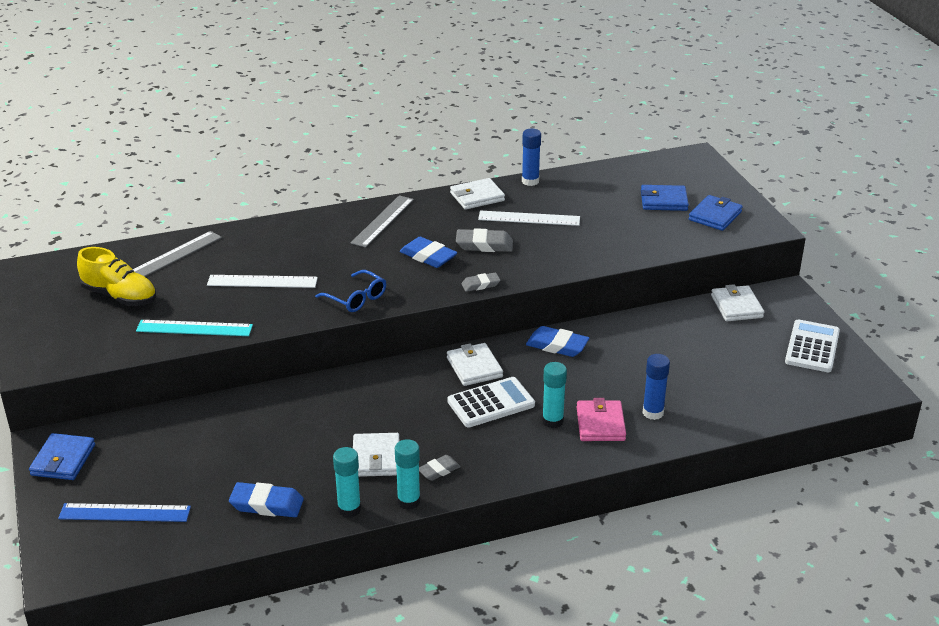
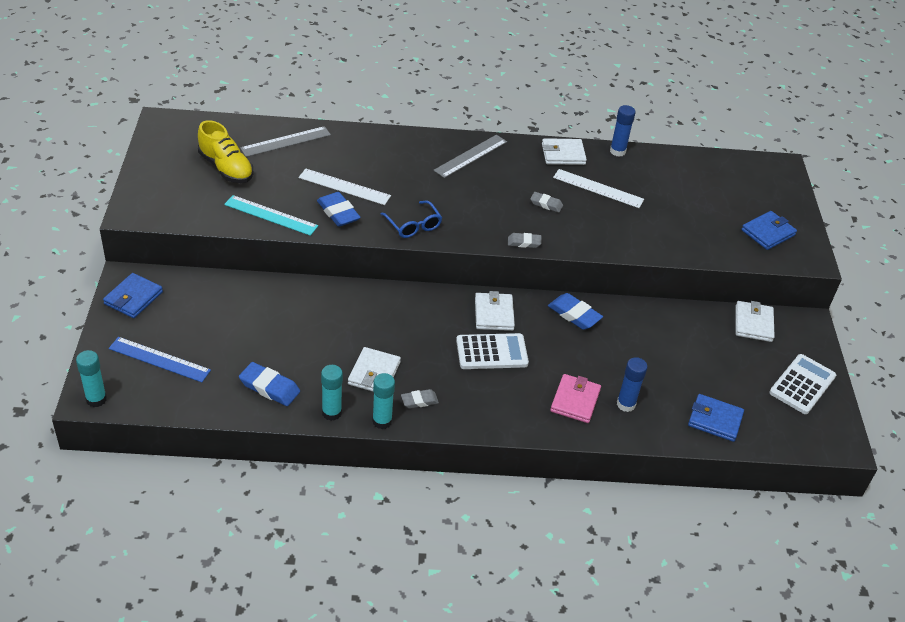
camera: 15 degrees right, 10 degrees up
(428, 256) = (492, 202): blue eraser -> blue eraser (338, 212)
(484, 245) = (546, 204): grey eraser -> grey eraser, size x0.62
(552, 421) = (535, 385): turquoise glue stick -> turquoise glue stick (96, 399)
(663, 201) = (728, 204): blue wallet -> blue wallet (715, 420)

